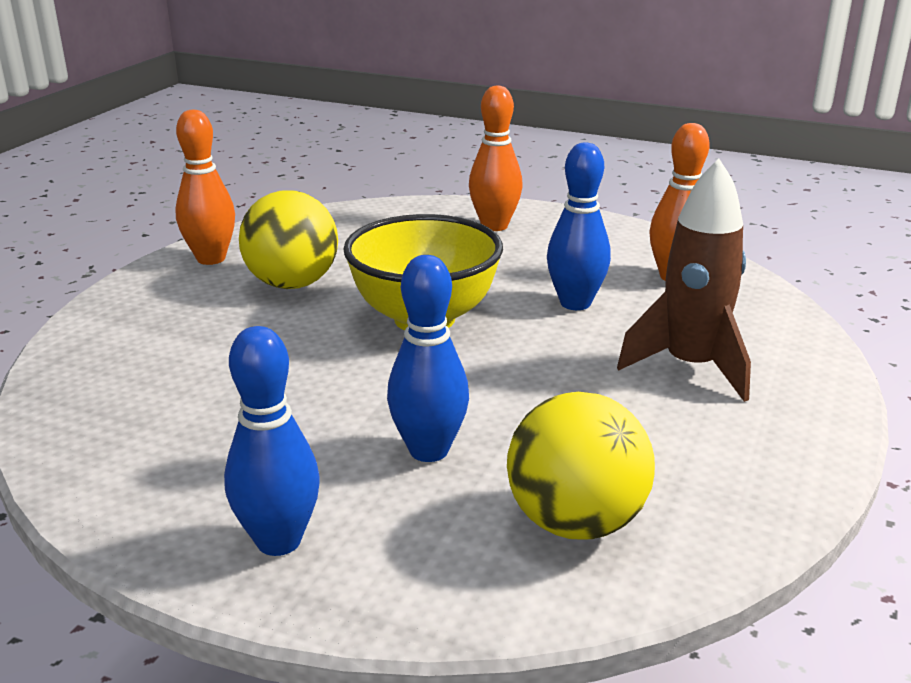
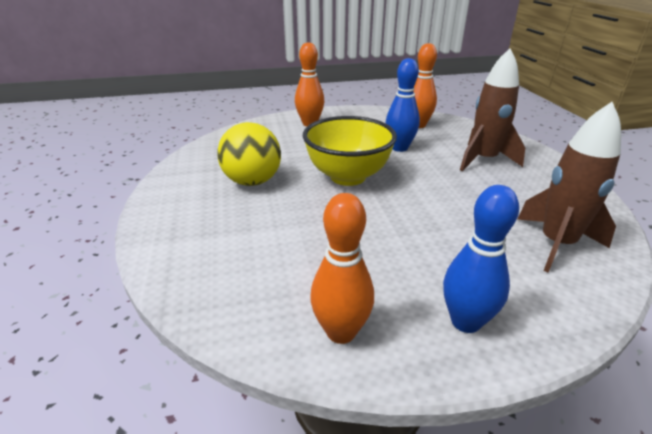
camera: 35 degrees left, 5 degrees up
(211, 259) = (181, 183): orange bowling pin -> orange bowling pin (341, 332)
(429, 450) = (452, 239): blue bowling pin -> none
(575, 522) = (556, 244): yellow ball -> brown rocket

